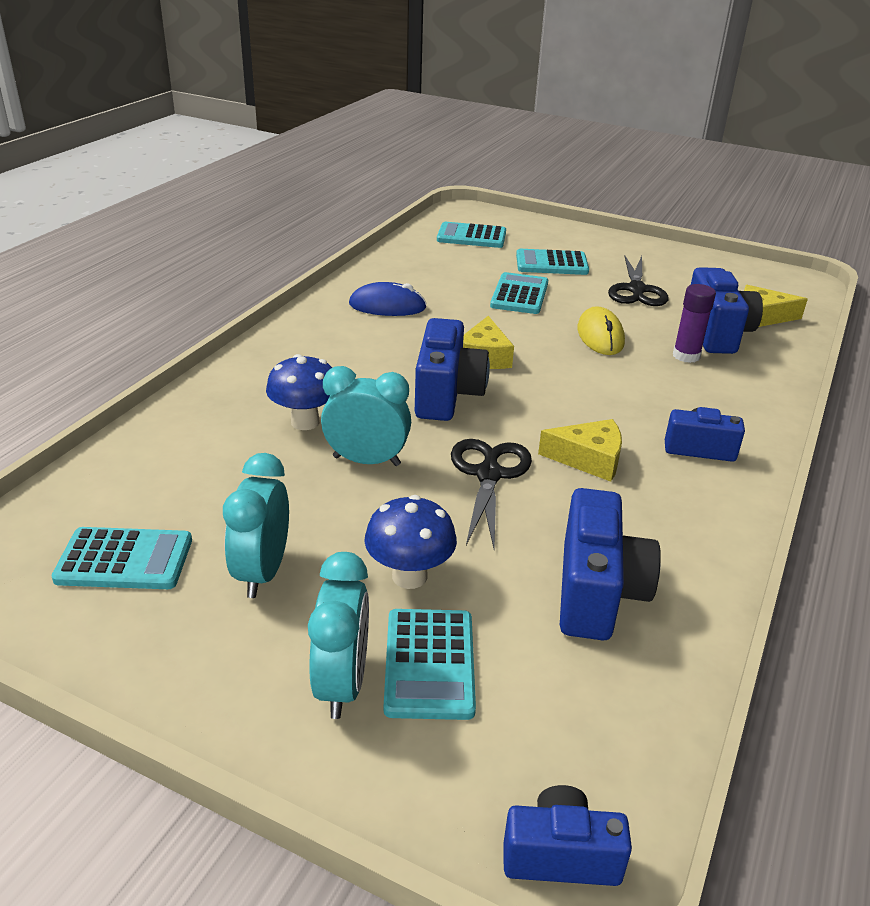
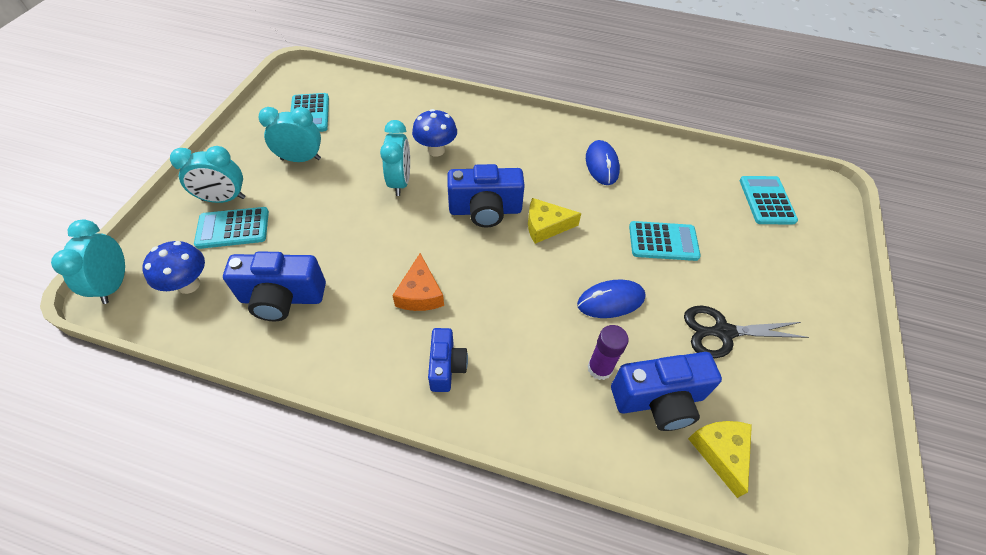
camera: 80 degrees right, 20 degrees up
(409, 576) = (297, 213): blue mushroom -> blue mushroom (189, 284)
(489, 475) = (393, 240): black scissors -> none
(551, 264) = (743, 262): turquoise calculator -> none
(560, 855) = (114, 284): blue camera -> turquoise clock
(589, 459) = (420, 293): yellow cheese -> orange cheese
(600, 336) = (610, 301): yellow mouse -> blue mouse

